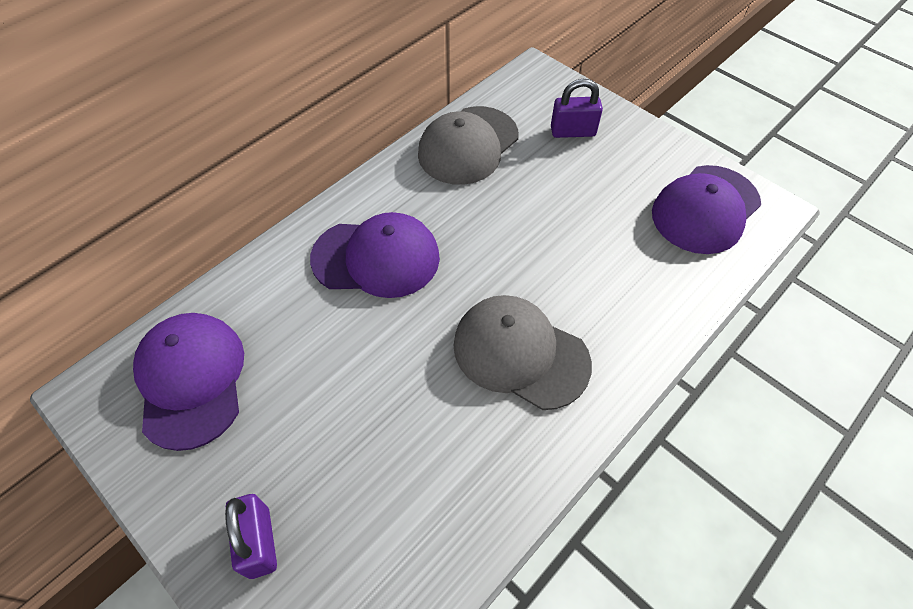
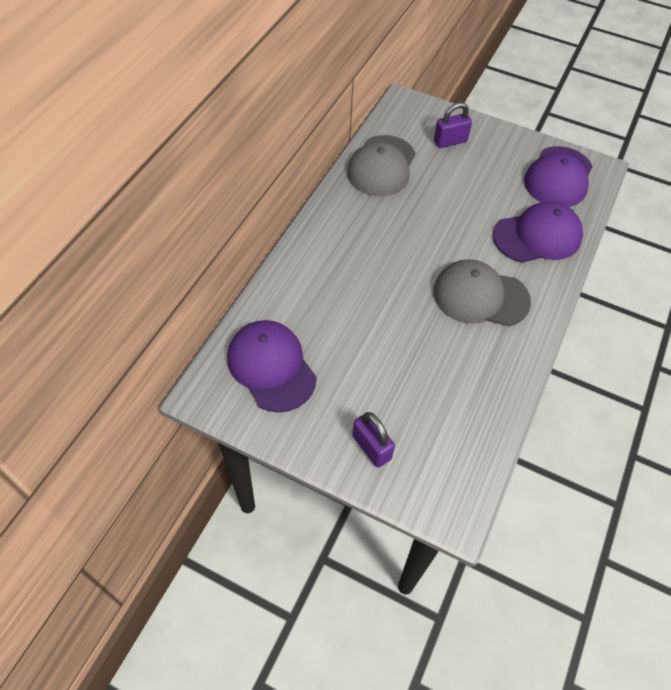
camera: 20 degrees left, 0 degrees up
(376, 258) = (356, 258): purple cap -> purple cap (537, 236)

